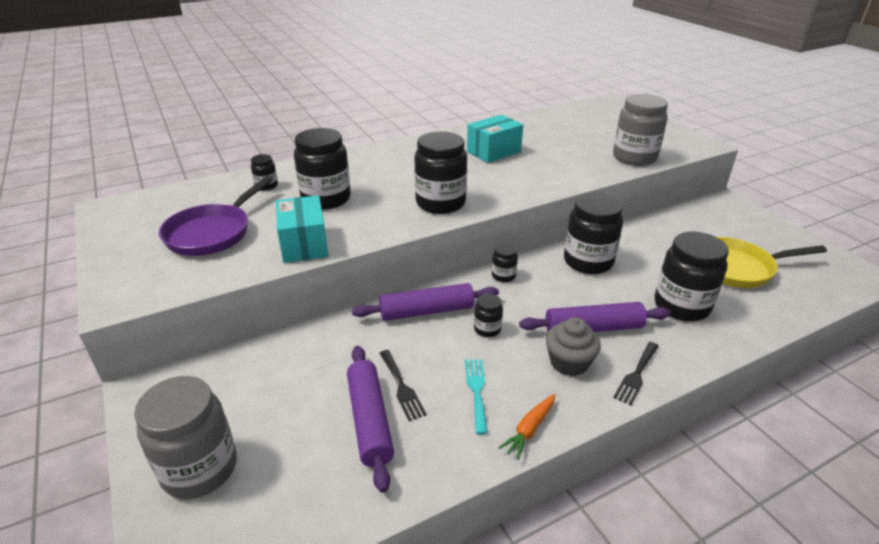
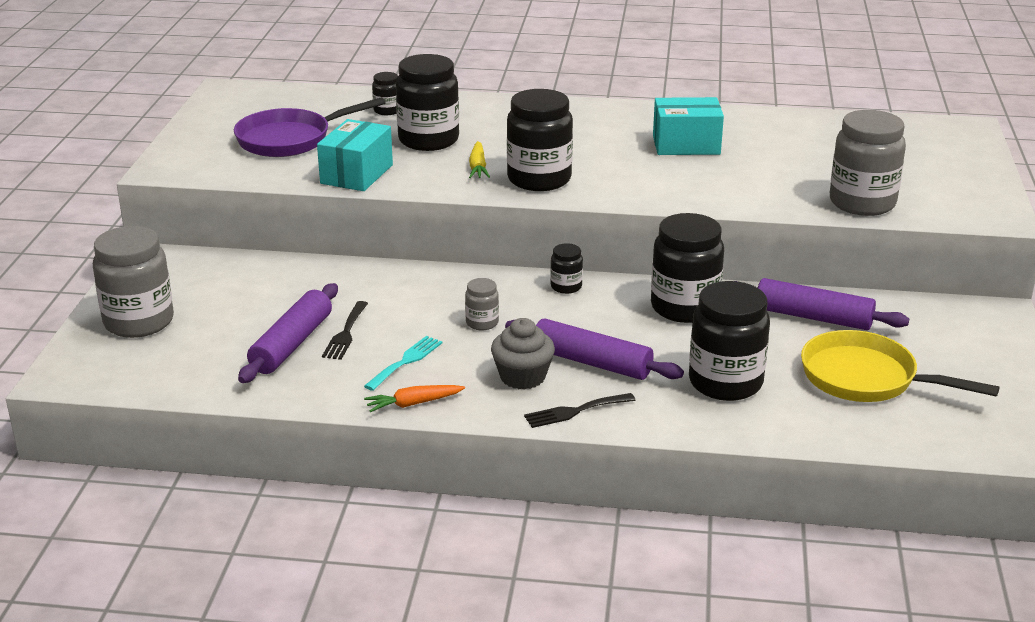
camera: 35 degrees right, 5 degrees down
(387, 208) = (478, 167): none -> yellow carrot
(427, 311) = (444, 287): purple rolling pin -> purple rolling pin (813, 317)
(487, 329) = (482, 323): black jar -> grey jar

